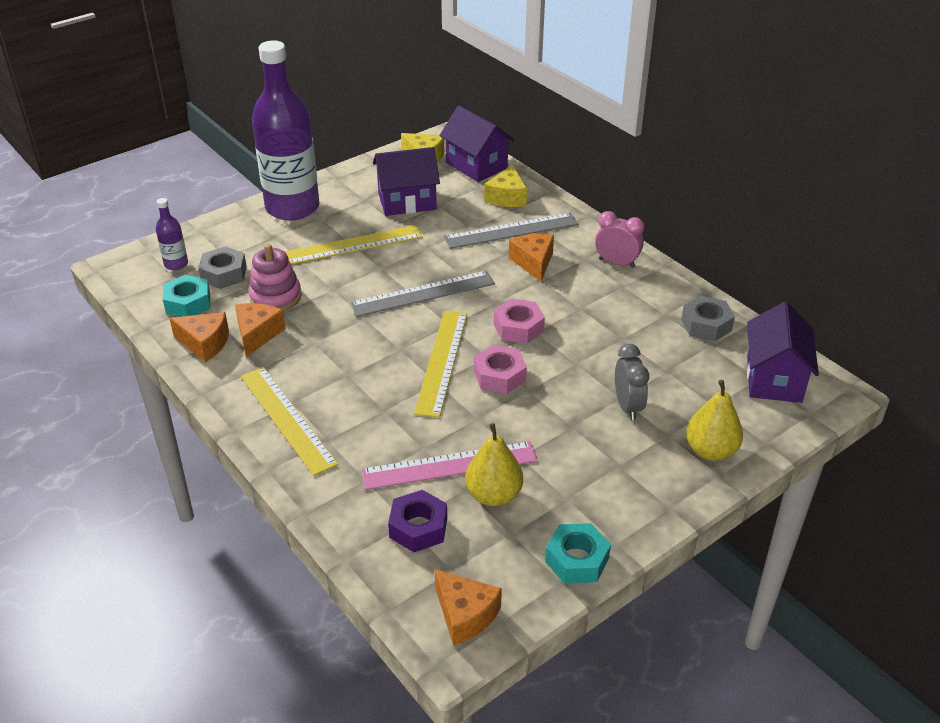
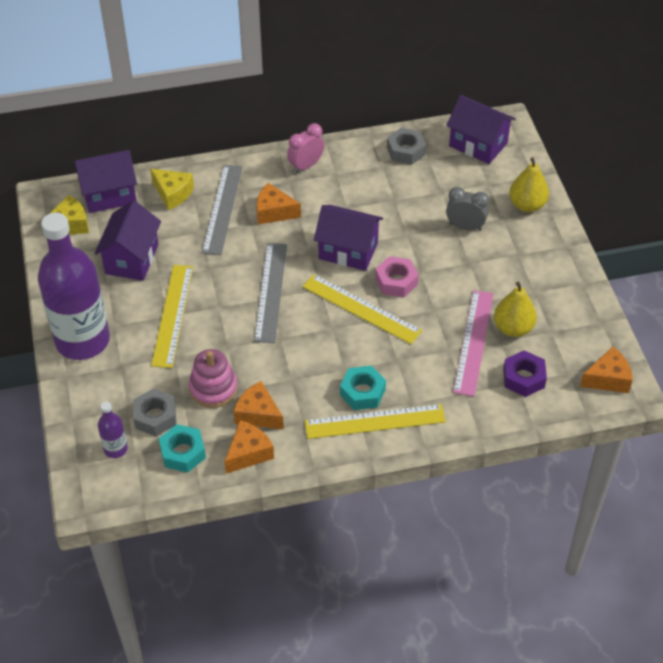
camera: 65 degrees left, 10 degrees up
(518, 328) = (348, 251): pink nut -> purple house
(577, 560) = (588, 308): turquoise nut -> turquoise nut (362, 392)

